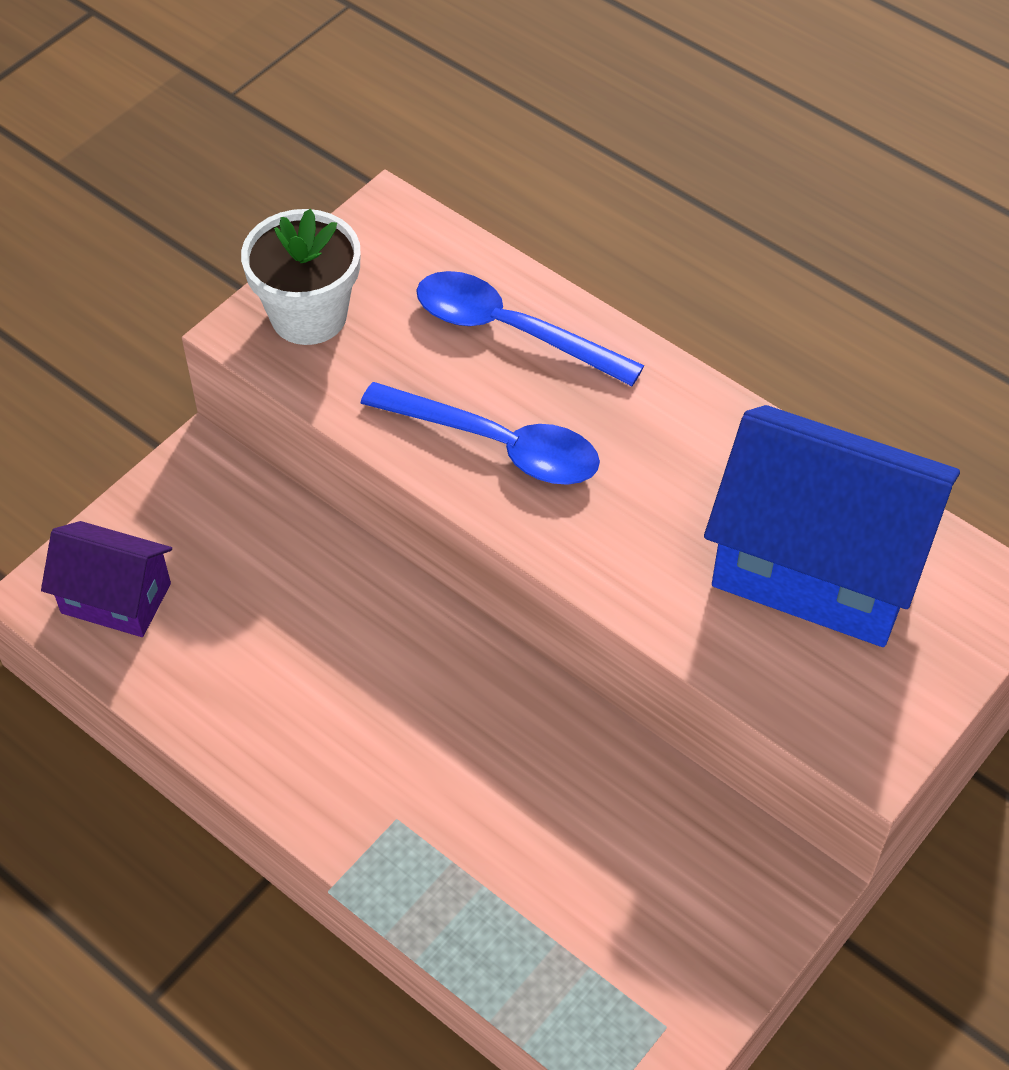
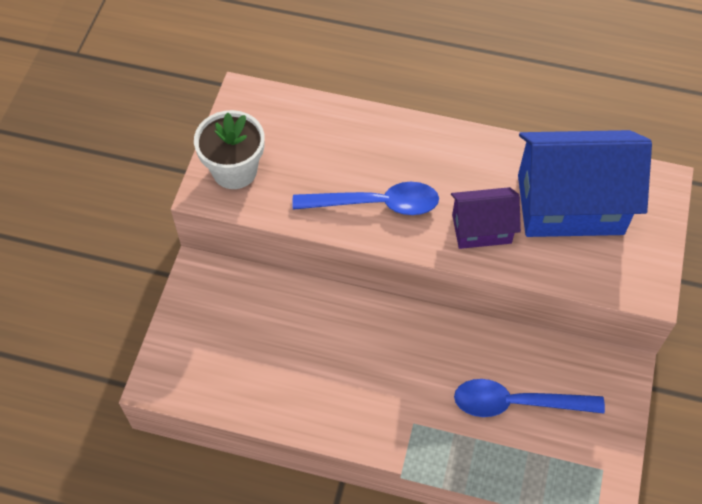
camera: 25 degrees left, 5 degrees up
(116, 598) = (197, 368): purple house -> purple house (481, 229)
(511, 331) = (348, 138): blue spoon -> blue spoon (517, 403)

